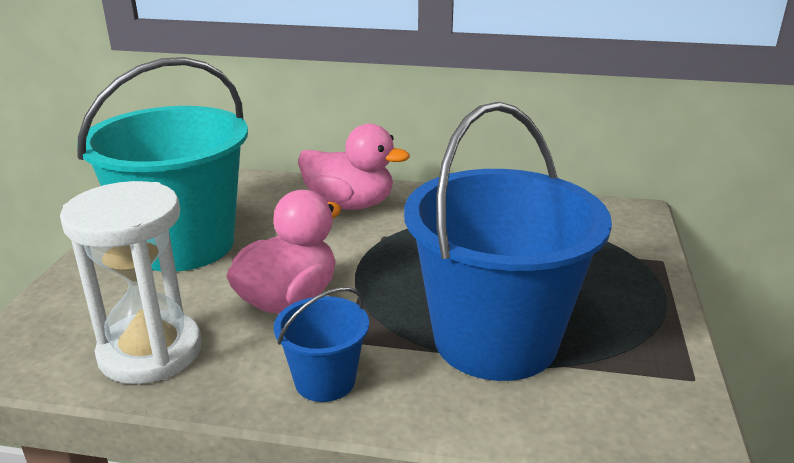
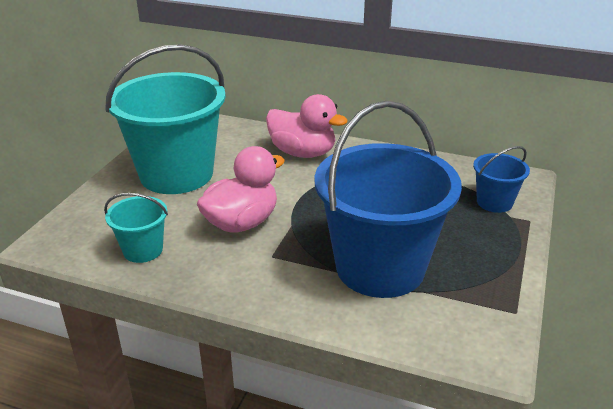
camera: 10 degrees right, 5 degrees up
(150, 352) = (143, 250): white hourglass -> turquoise bucket
(325, 381) = (254, 283): blue bucket -> blue bucket (494, 202)

